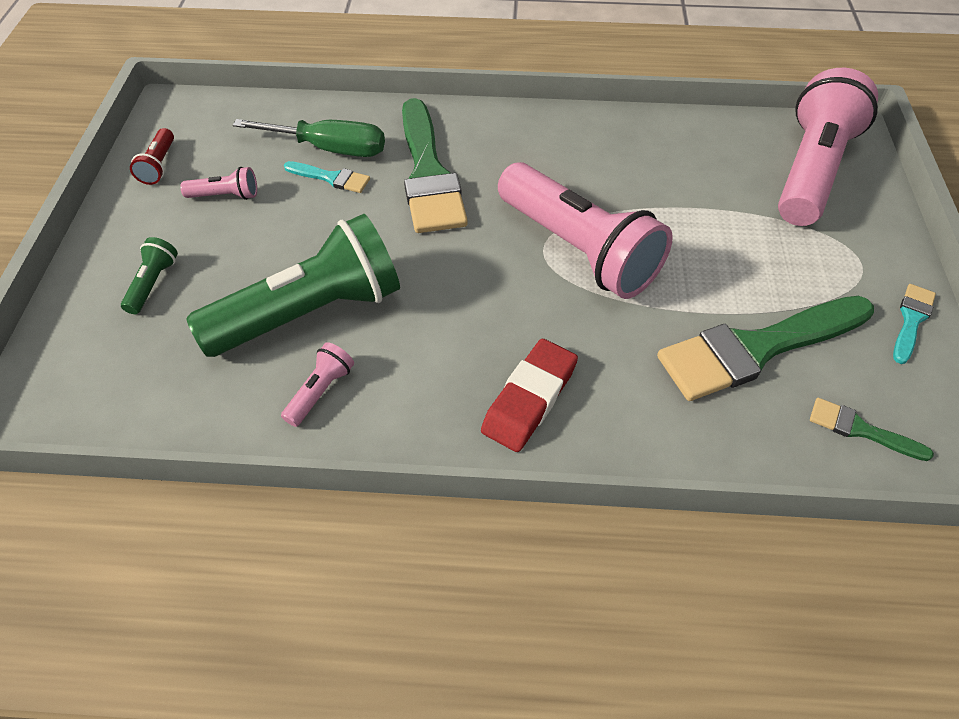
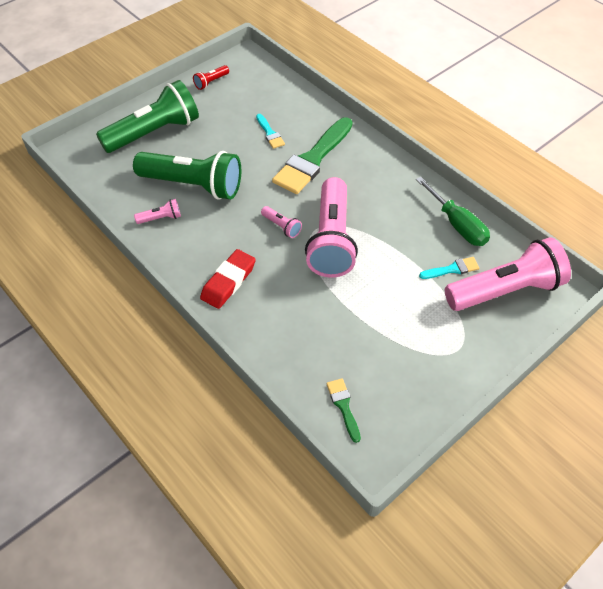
camera: 45 degrees right, 0 degrees up
(153, 283) = (154, 132): green flashlight -> green flashlight, size x2.44
(225, 195) = (220, 113): pink flashlight -> pink flashlight (281, 226)
(329, 149) = (285, 119): green screwdriver -> green screwdriver (457, 224)
(529, 399) = (228, 282): red eraser -> red eraser turned 45 degrees counterclockwise
(756, 348) = (348, 340): green brush -> none
(911, 320) = (442, 390): turquoise brush -> turquoise brush (452, 269)

